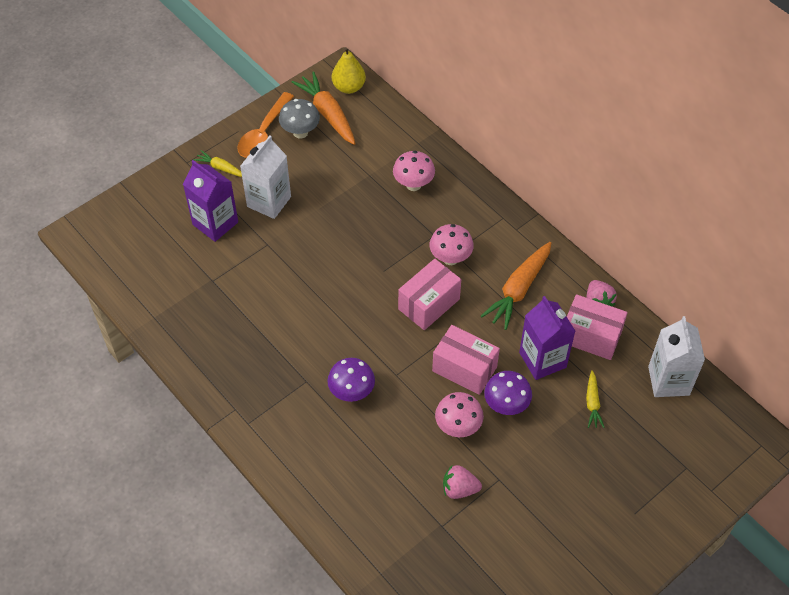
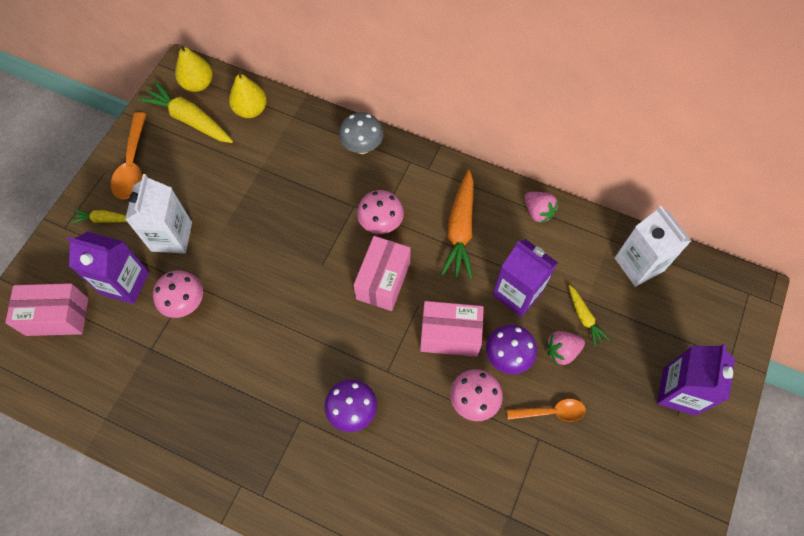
camera: 25 degrees left, 10 degrees up
(300, 132) = (170, 149): grey mushroom -> grey mushroom (362, 147)
(327, 114) = (189, 119): orange carrot -> yellow carrot
(384, 124) = (251, 110): none -> yellow pear
(413, 185) = (309, 161): pink mushroom -> pink mushroom (185, 303)
(459, 489) = (507, 468): pink strawberry -> pink strawberry (561, 351)
(521, 463) = (551, 412): none -> orange spoon
(590, 337) = (549, 250): pink box -> pink box (57, 316)
(646, 496) = (679, 391): none -> purple carton

